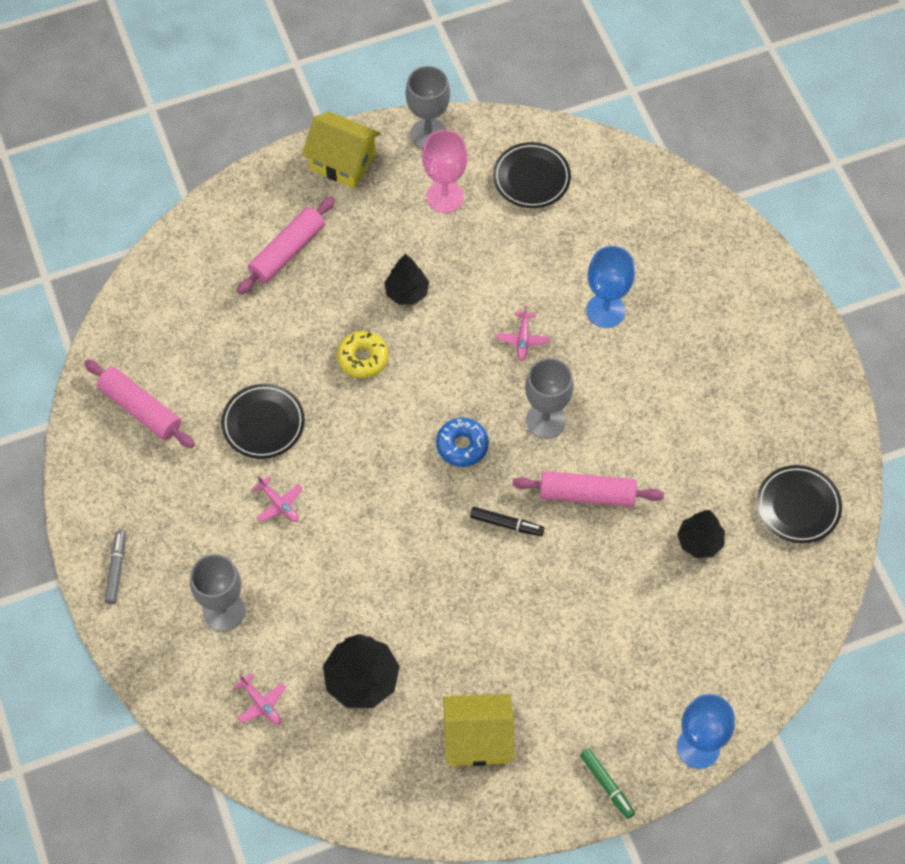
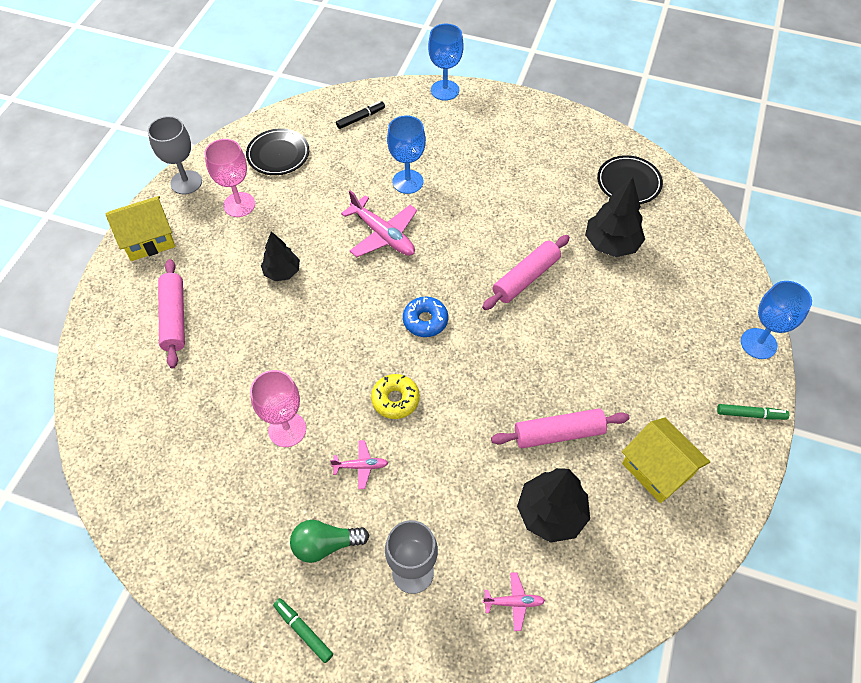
camera: 50 degrees left, 5 degrees down
(116, 569) = (303, 631): grey marker -> green marker
(140, 409) = (188, 507): pink rolling pin -> pink rolling pin (558, 433)
(193, 531) = (325, 544): none -> green light bulb
(263, 423) = (287, 429): black plate -> pink goblet
(363, 358) = (302, 331): yellow donut -> yellow donut (395, 399)
(478, 738) = (657, 469): yellow house -> yellow house turned 75 degrees counterclockwise
(506, 524) = (507, 336): black marker -> black marker (360, 118)
(523, 339) = (383, 235): pink plane -> pink plane, size x1.91
(546, 420) = (452, 263): grey goblet -> none
(699, 541) = (611, 244): black tree -> black tree, size x1.54
(758, 251) = (445, 90): none -> blue goblet

